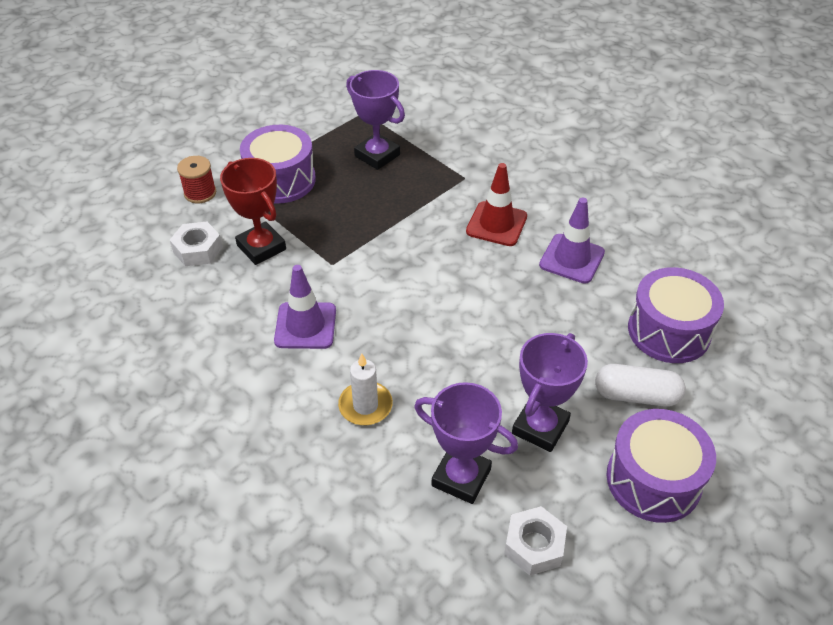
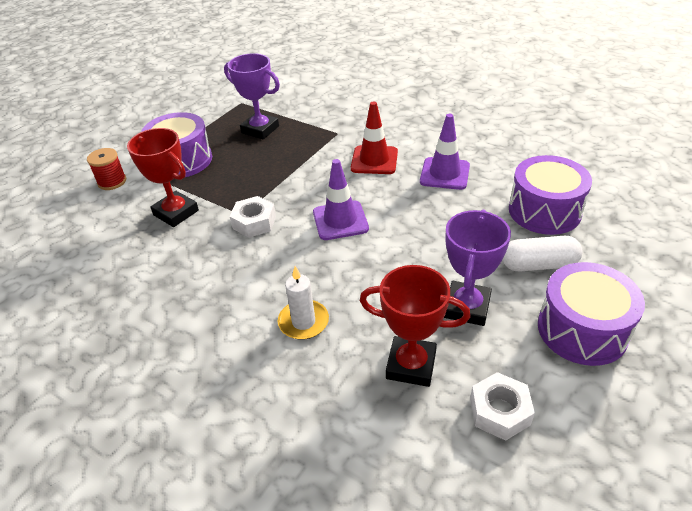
camera: 10 degrees left, 5 degrees down
(198, 250) = (118, 225): white nut -> white nut (254, 222)
(305, 326) = (230, 266): purple traffic cone -> purple traffic cone (340, 220)
(461, 477) = (411, 365): purple trophy -> red trophy

